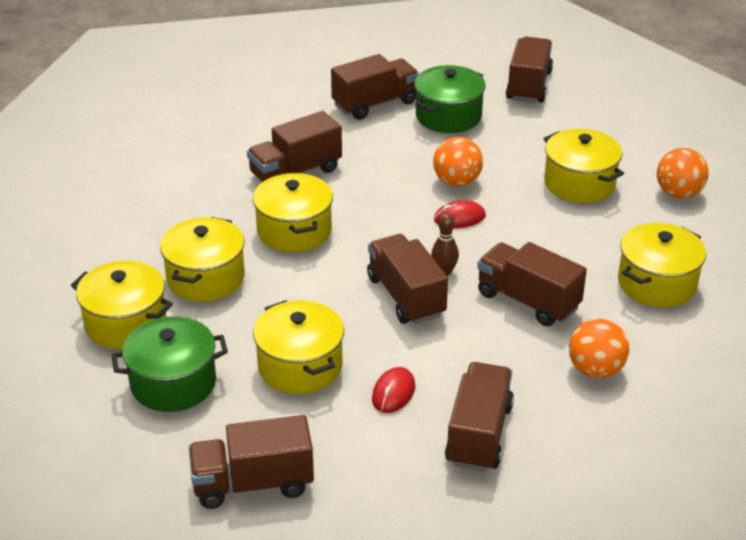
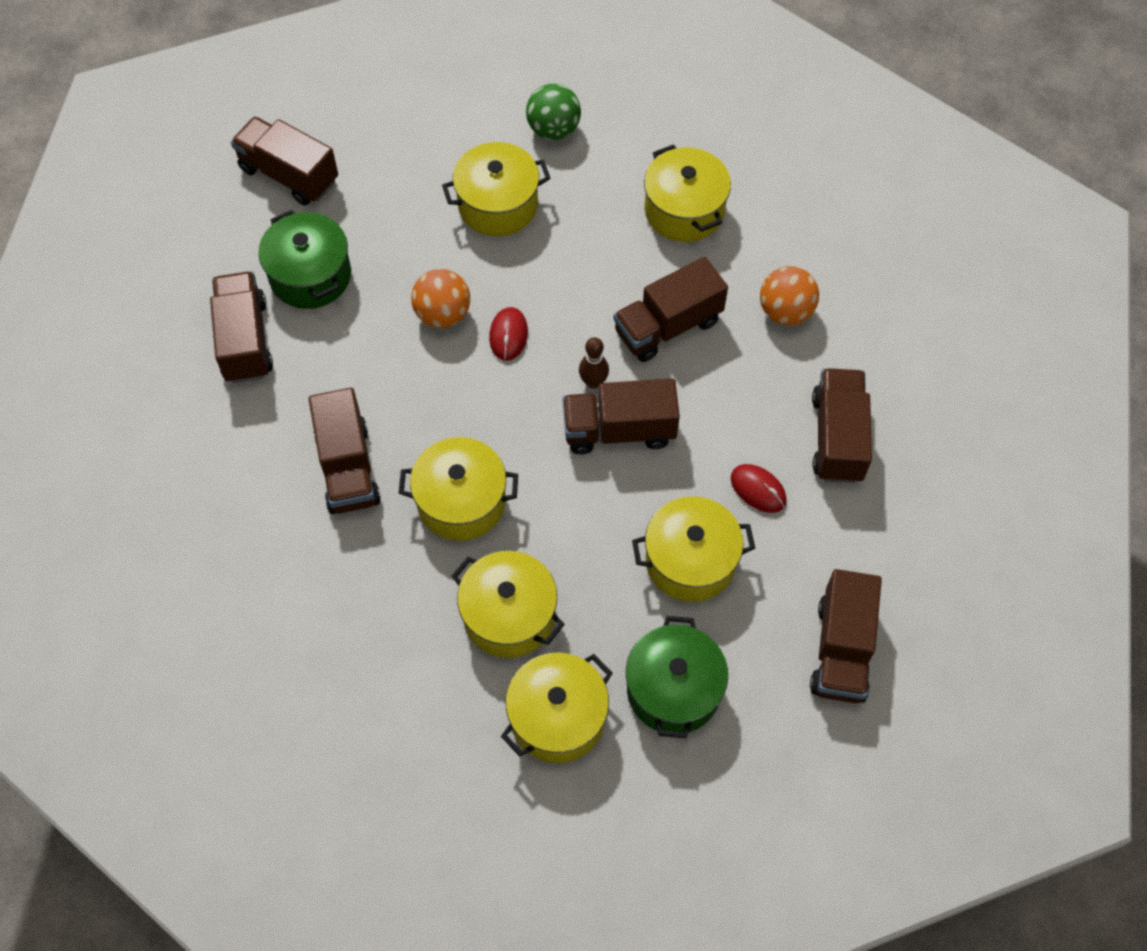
camera: 70 degrees left, 25 degrees up
(479, 434) = (837, 438): brown truck -> brown truck turned 60 degrees clockwise
(678, 193) = (553, 129): orange ball -> green ball

